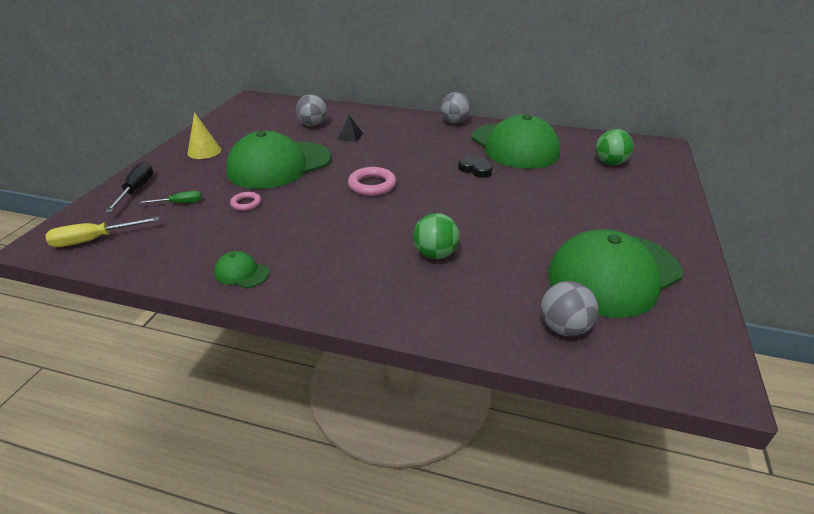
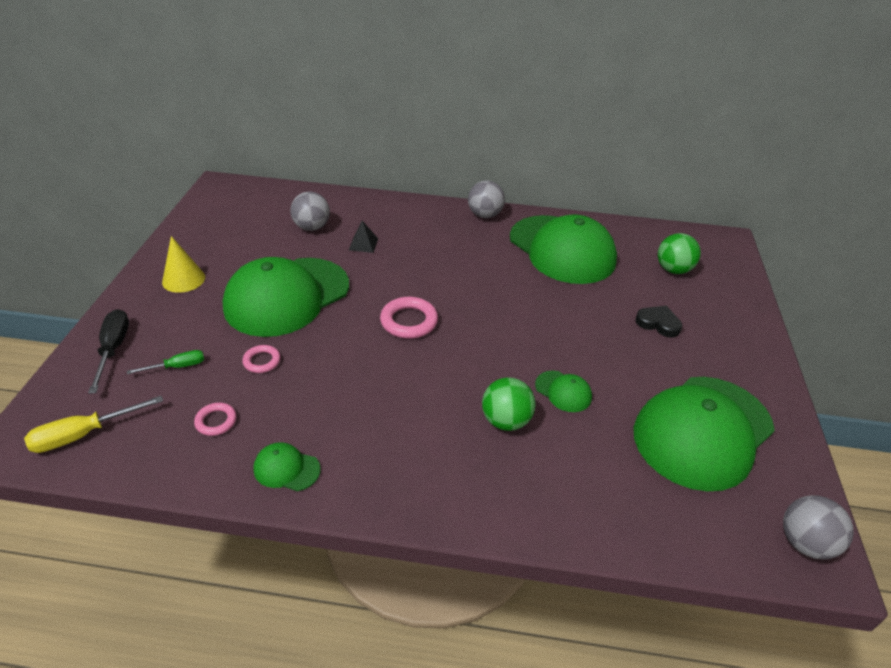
camera: 10 degrees left, 5 degrees up
(197, 238) = (216, 421): none -> pink ring
(476, 169) = (525, 289): black heart -> black heart (658, 323)
(491, 238) = (563, 391): none -> green cap
(564, 328) = (664, 511): grey ball -> grey ball (805, 543)

